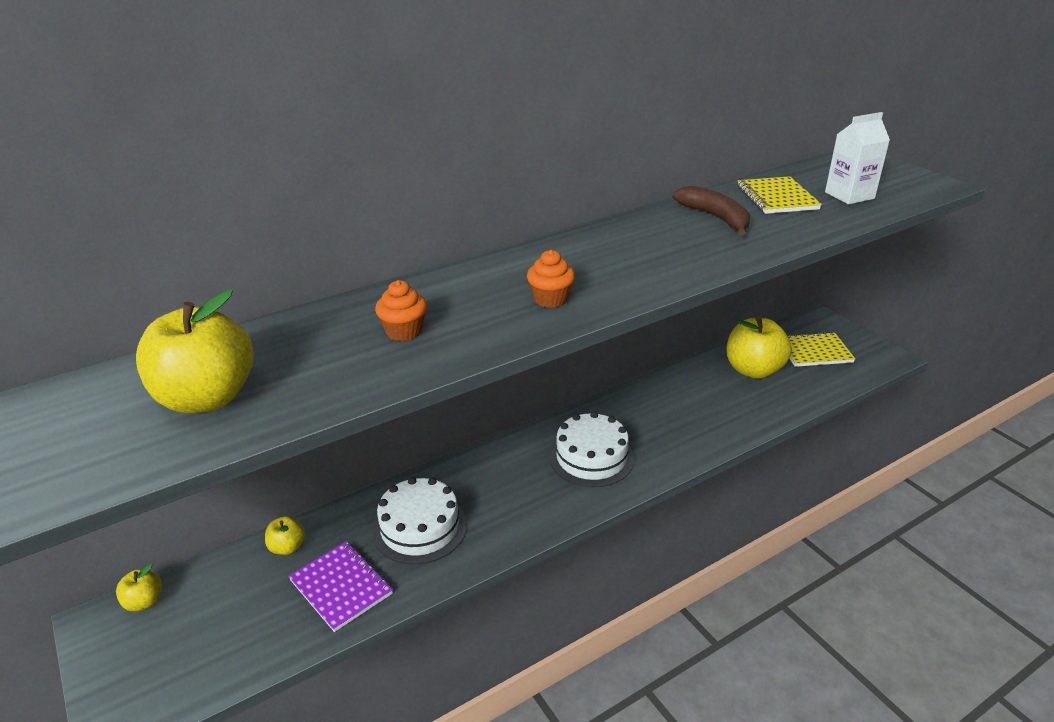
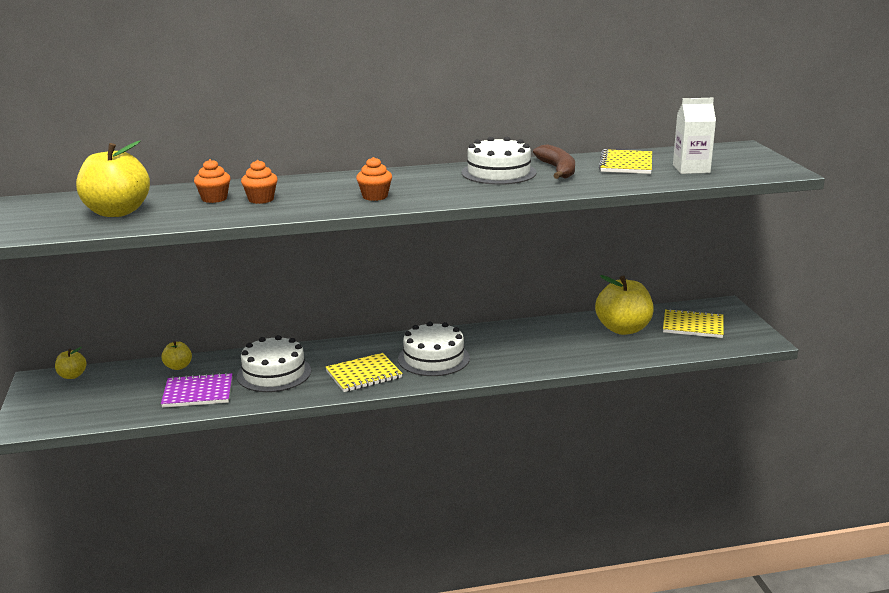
camera: 20 degrees right, 10 degrees down
(335, 341) = (214, 198): none -> orange cupcake
(341, 587) = (198, 393): purple notebook -> purple notebook turned 75 degrees counterclockwise
(529, 503) = (364, 375): none -> yellow notebook
(656, 232) = (498, 172): none -> white cake

